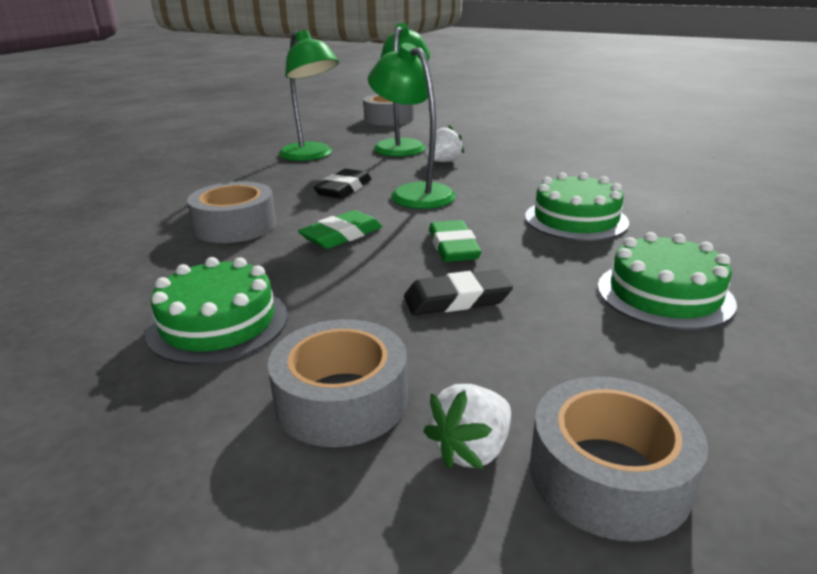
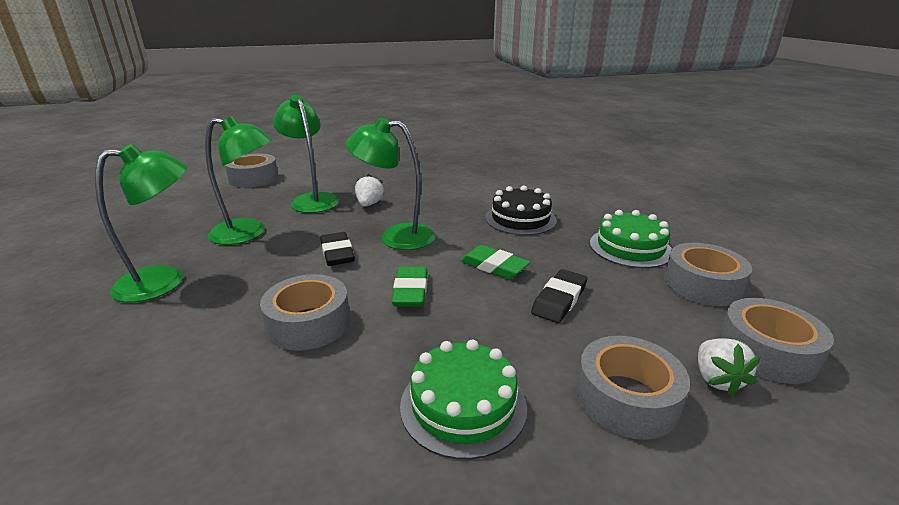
camera: 45 degrees left, 0 degrees up
(211, 169) = (165, 281): none -> green lamp
(576, 219) = (520, 219): green cake -> black cake
(684, 372) = (702, 285): none -> grey tape

